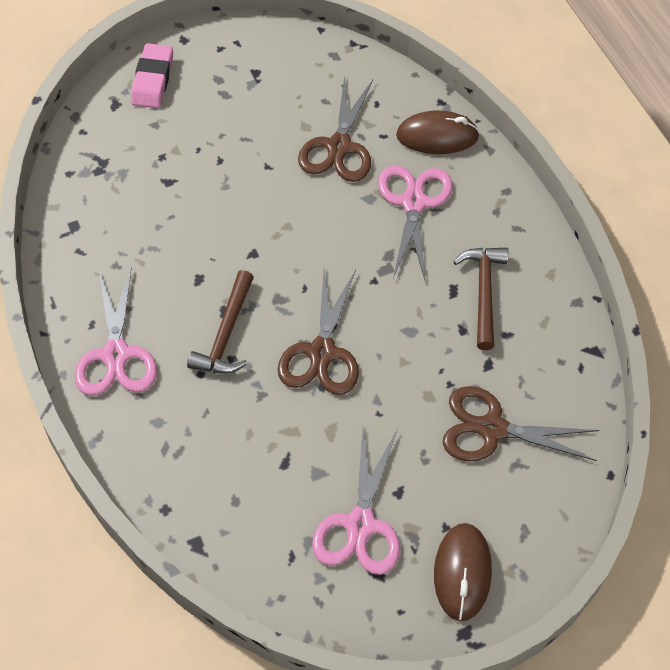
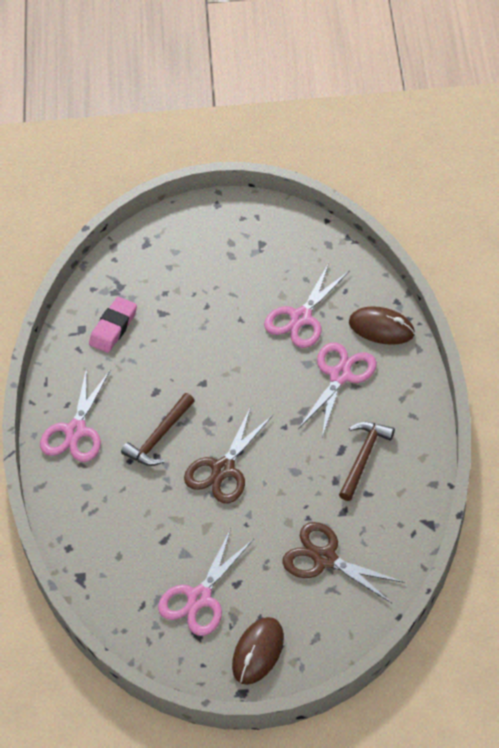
camera: 25 degrees right, 5 degrees down
(153, 80) = (181, 231): pink eraser -> pink eraser (113, 328)
(339, 147) = (301, 318): brown scissors -> pink scissors

